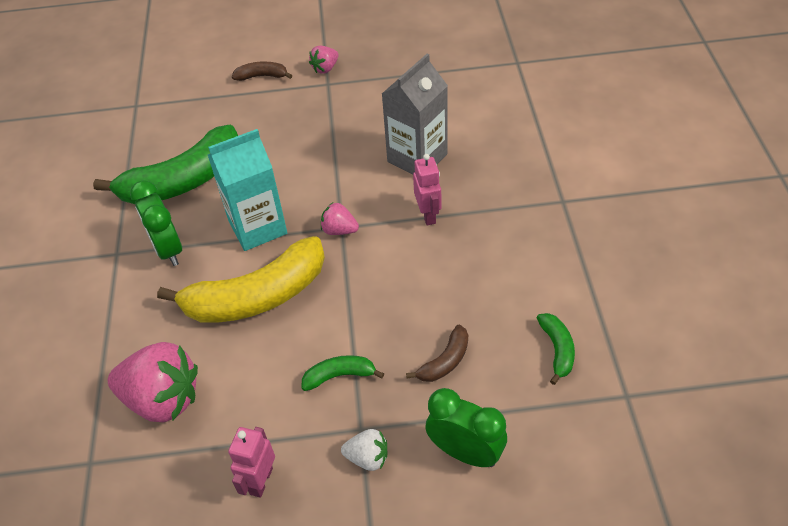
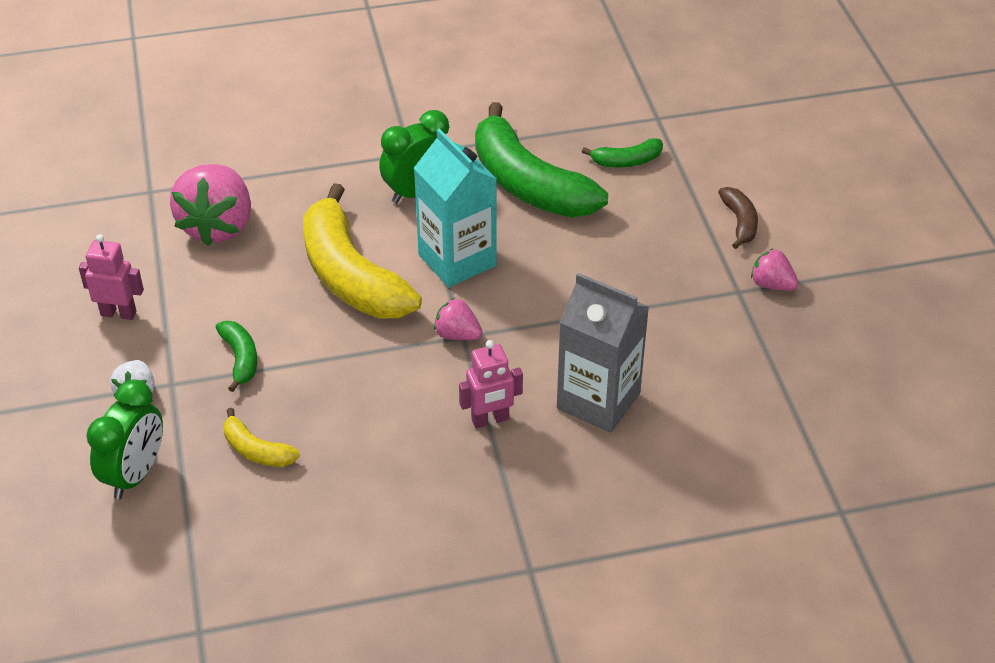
camera: 80 degrees right, 5 degrees down
(339, 230) = (457, 335): pink strawberry -> pink strawberry turned 75 degrees counterclockwise
(445, 361) = (256, 450): brown banana -> yellow banana
(557, 350) = (270, 560): green banana -> green banana (627, 161)

